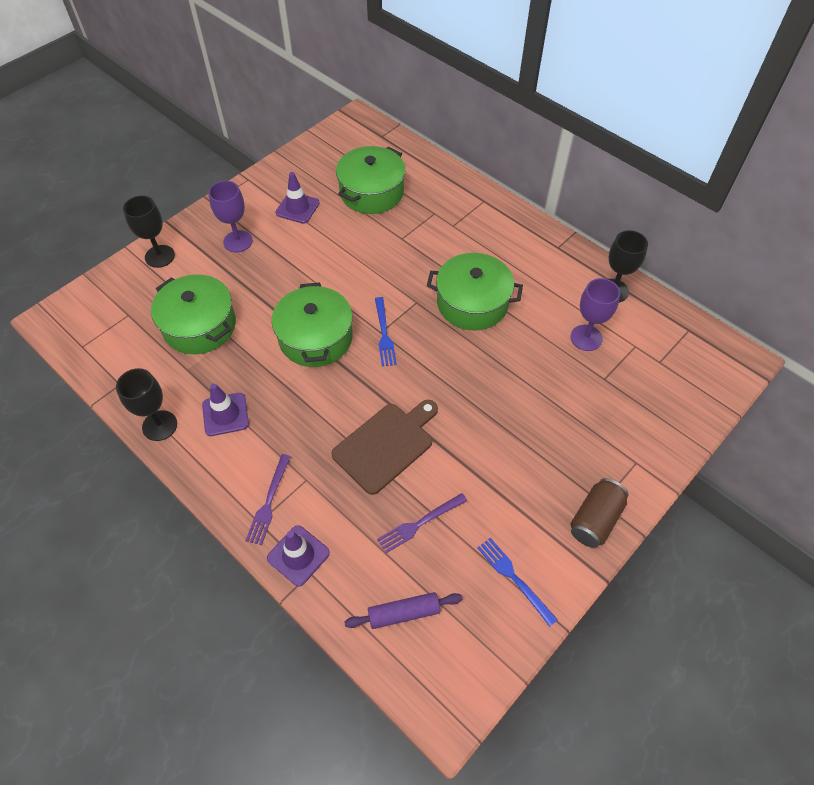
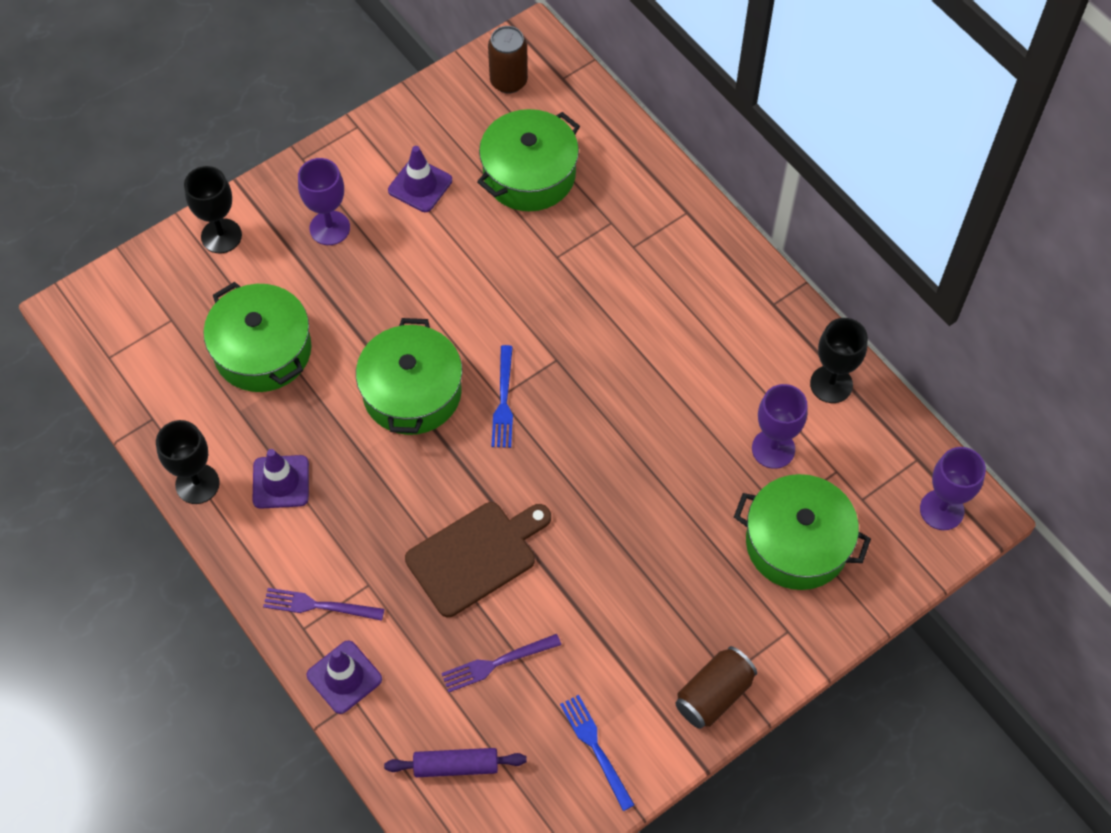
camera: 10 degrees right, 5 degrees up
(269, 502) = (319, 605): purple fork -> purple fork turned 75 degrees clockwise
(346, 142) = (508, 81): none -> brown can
(472, 303) = (632, 373): green pot -> green pot (797, 543)
(717, 360) = (941, 510): none -> purple goblet

